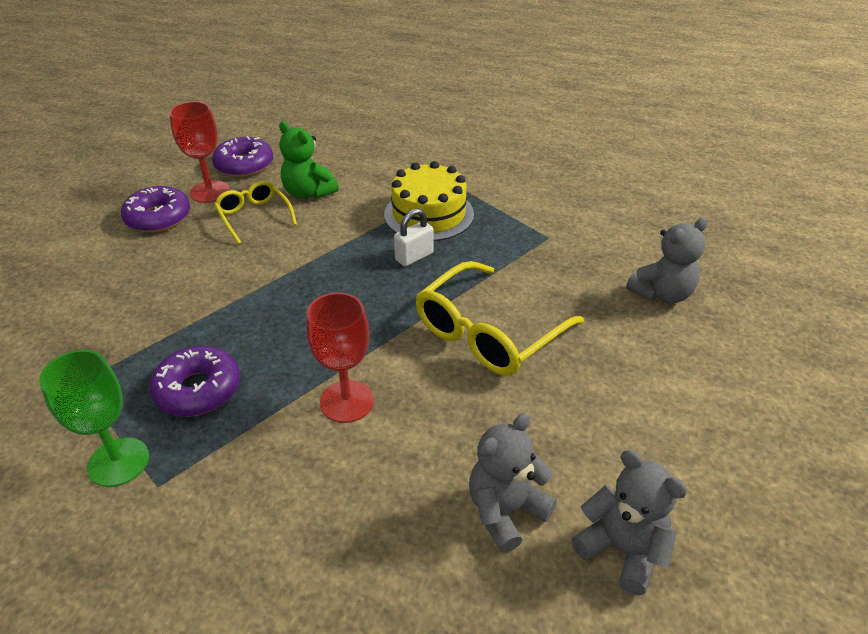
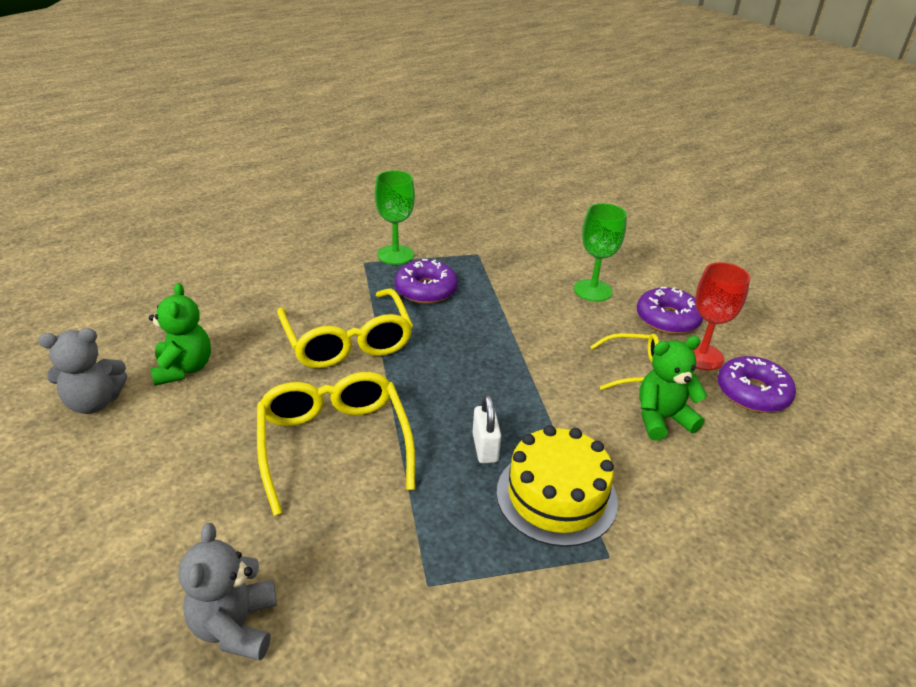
camera: 120 degrees right, 5 degrees down
(127, 270) = (592, 290): none -> green goblet
(347, 401) = (347, 341): red goblet -> yellow glasses
(505, 511) = (184, 369): grey teddy bear -> green teddy bear

